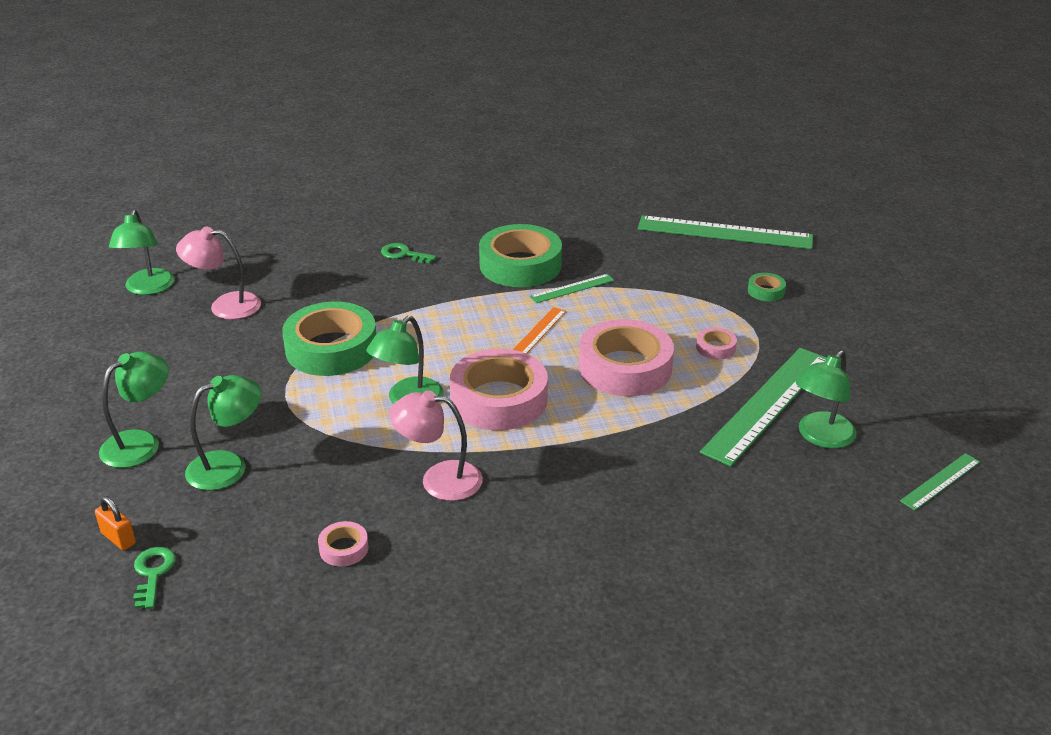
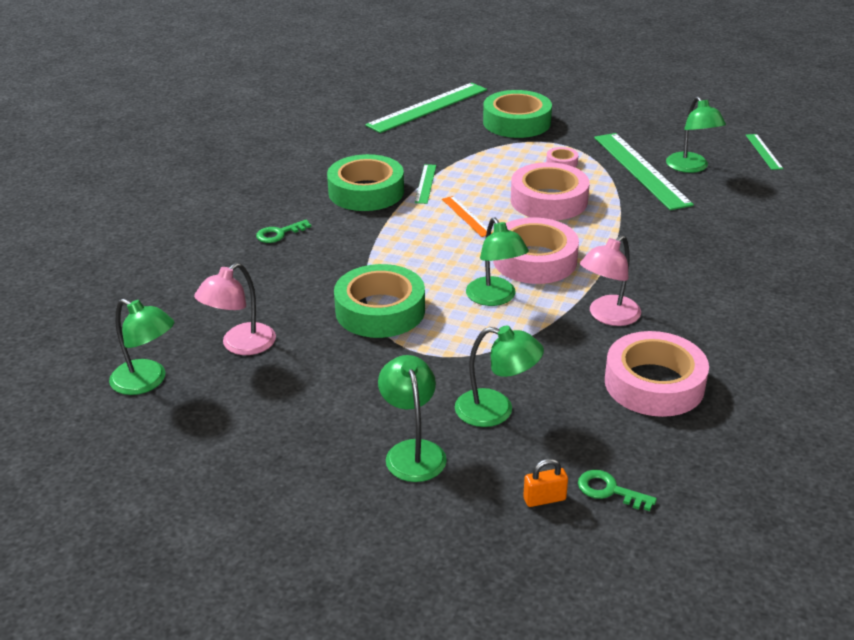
camera: 55 degrees left, 0 degrees up
(228, 466) = (496, 410): green lamp -> green lamp turned 105 degrees clockwise
(344, 548) = (654, 383): pink tape -> pink tape, size x2.32
(766, 291) = (516, 122): green tape -> green tape, size x2.32

